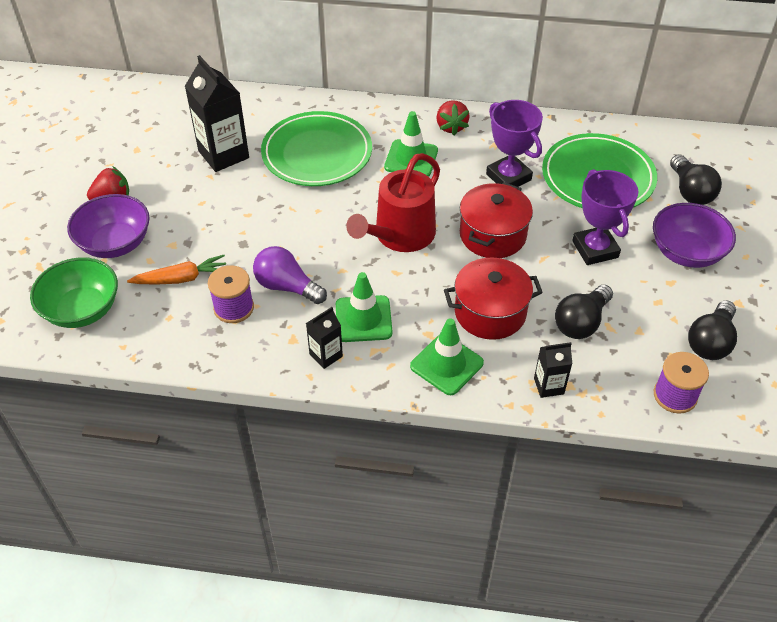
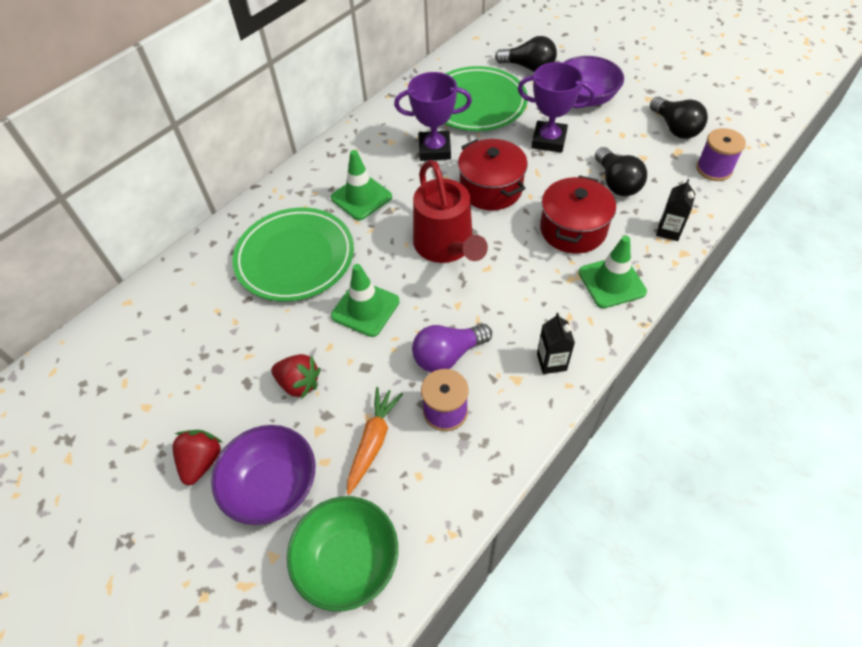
camera: 55 degrees left, 5 degrees up
(223, 154) = (228, 331): black carton -> none
(363, 319) = (526, 315): green traffic cone -> green traffic cone (365, 308)
(451, 127) = (346, 155): red strawberry -> red strawberry (299, 383)

